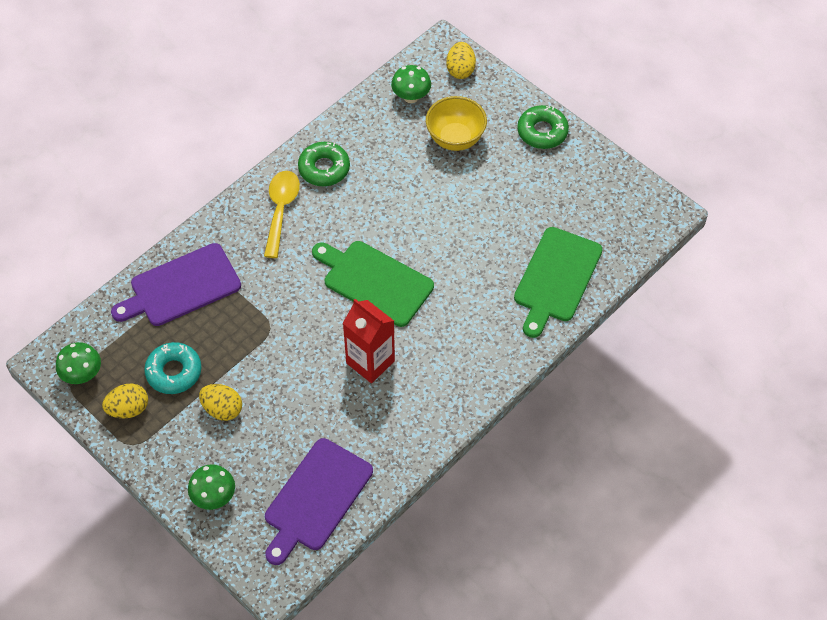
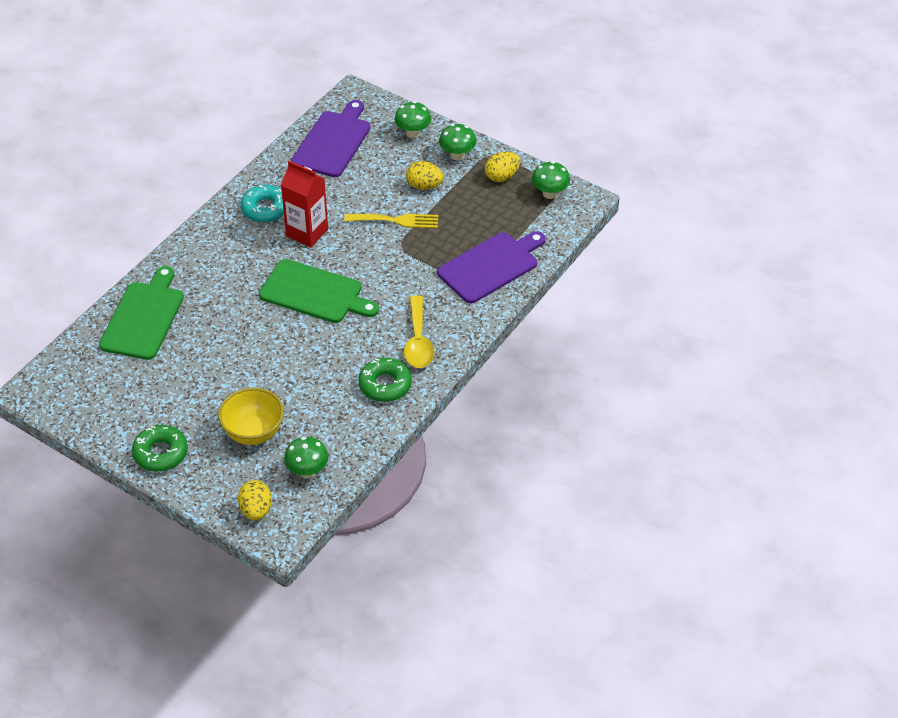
camera: 170 degrees right, 10 degrees down
(170, 451) = (457, 155): none -> green mushroom
(174, 372) = (474, 205): turquoise donut -> turquoise donut (265, 209)
(267, 363) = (396, 220): none -> yellow fork

